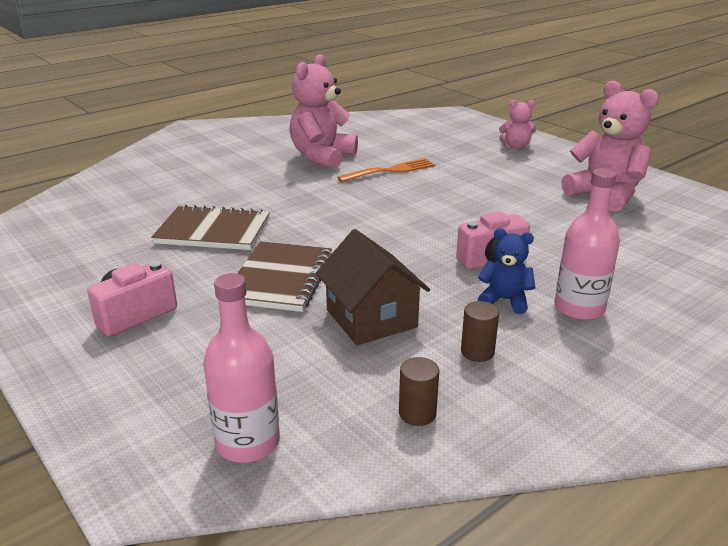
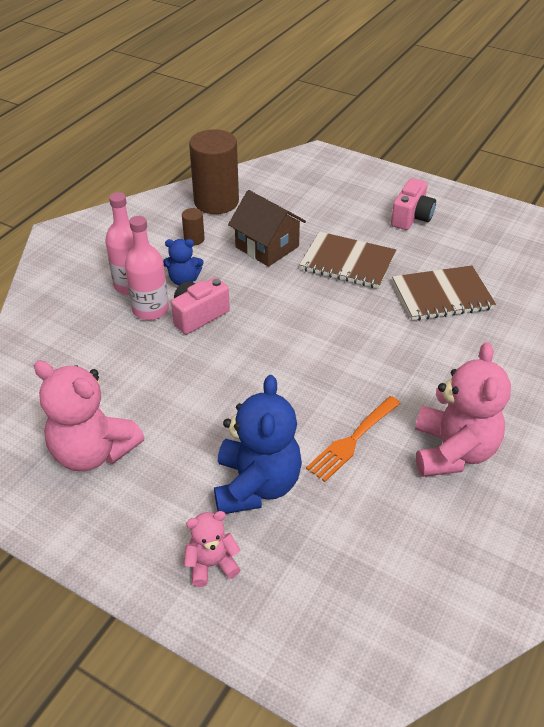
camera: 160 degrees right, 15 degrees up
(247, 442) = (287, 175): pink bottle -> pink bottle (150, 309)
(280, 279) = (347, 262): brown notebook -> brown notebook turned 60 degrees counterclockwise
(417, 413) = (216, 202): brown cylinder -> brown cylinder, size x2.32
(475, 165) = (256, 485): none -> blue teddy bear

